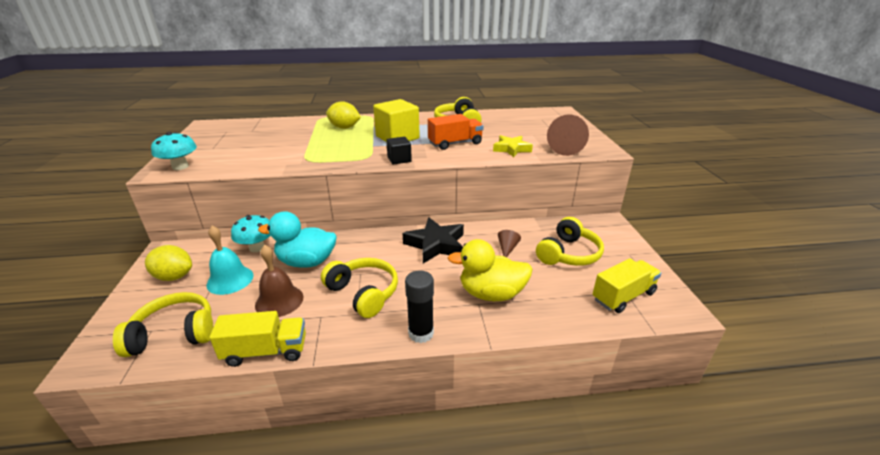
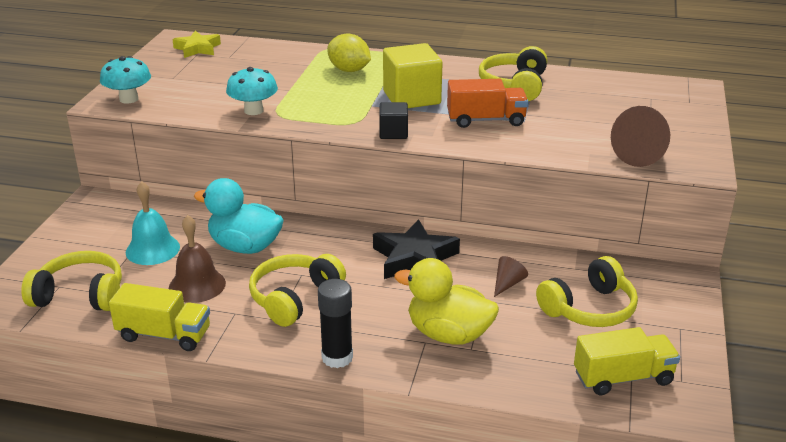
camera: 20 degrees right, 0 degrees up
(174, 276) = (95, 232): yellow lemon -> none
(257, 248) = (195, 217): turquoise mushroom -> turquoise mushroom (253, 110)
(363, 293) = (294, 298): yellow headphones -> yellow headphones turned 120 degrees counterclockwise
(511, 149) = (560, 142): yellow star -> yellow star (197, 48)

